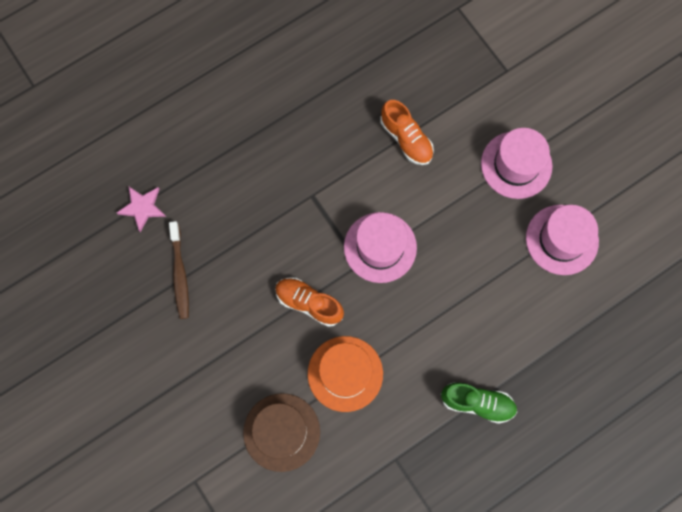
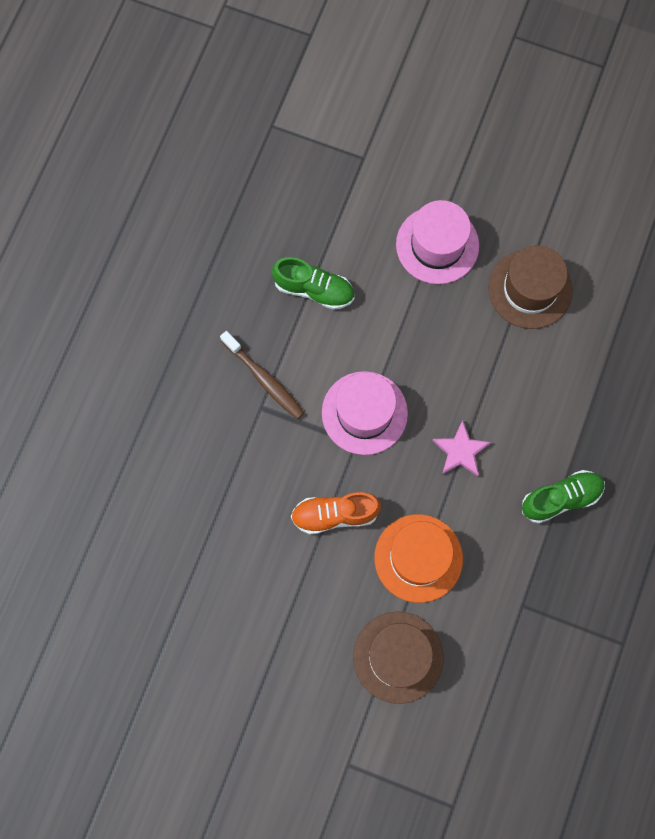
camera: 35 degrees left, 0 degrees up
(142, 208) = (99, 534): pink star -> pink star (460, 451)
(180, 274) = (186, 574): brown toothbrush -> brown toothbrush (264, 379)
(406, 139) = (314, 289): orange shoe -> green shoe
(562, 239) = (530, 289): pink hat -> brown hat

